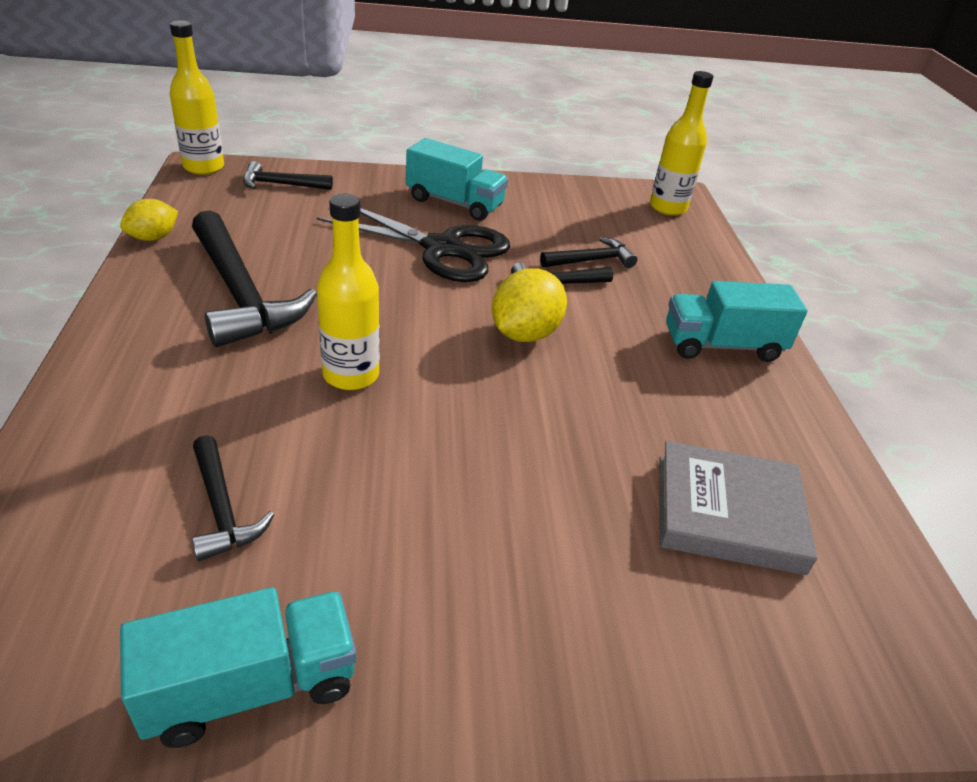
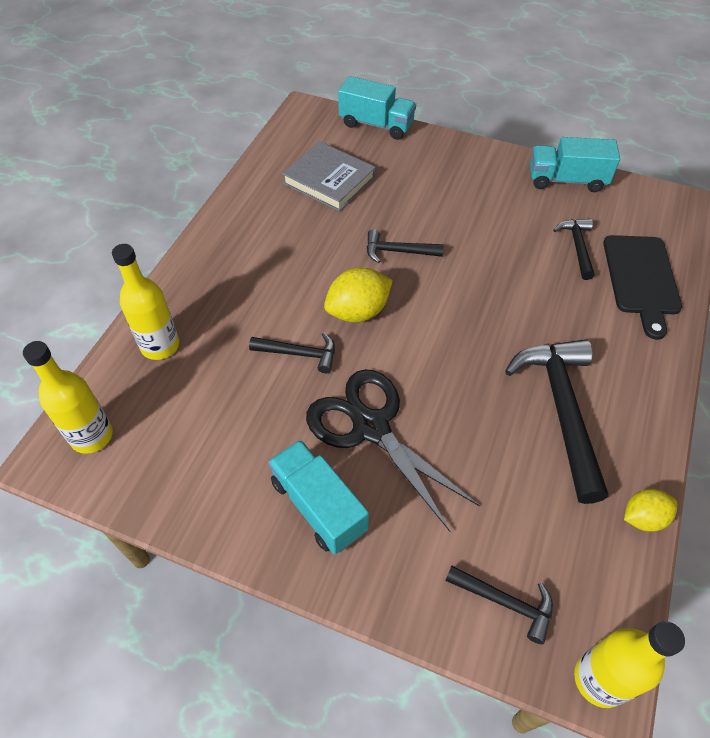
camera: 150 degrees left, 15 degrees up
(99, 478) = (641, 279): none -> black cutting board
(351, 375) = (493, 309): yellow bottle -> yellow bottle (160, 345)
(591, 260) = (244, 375): black hammer -> black hammer (397, 251)
(722, 345) = (226, 266): turquoise truck -> turquoise truck (376, 124)

